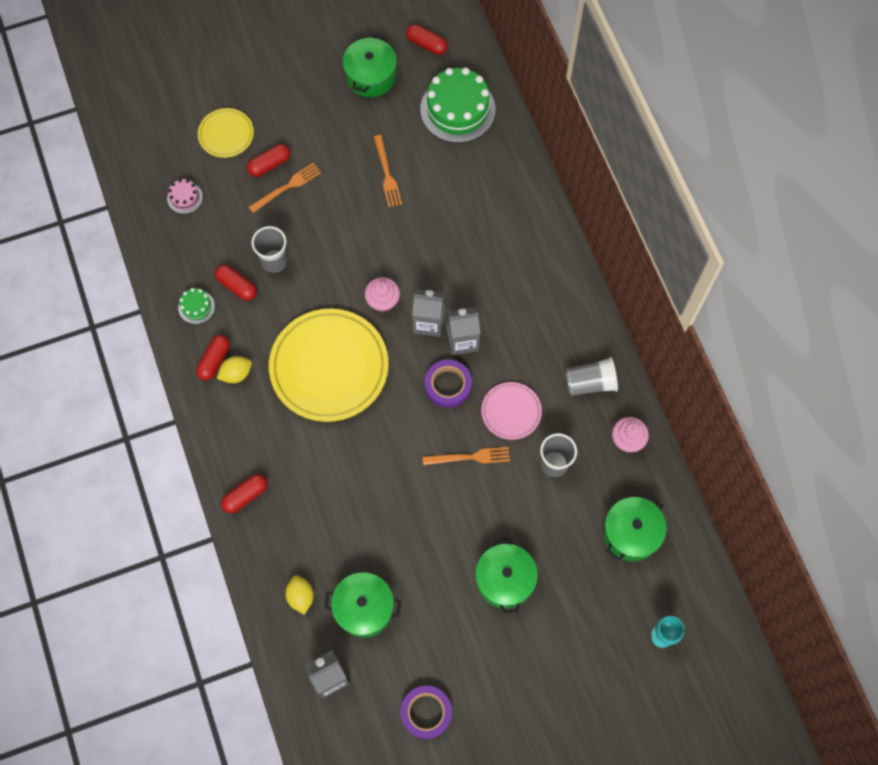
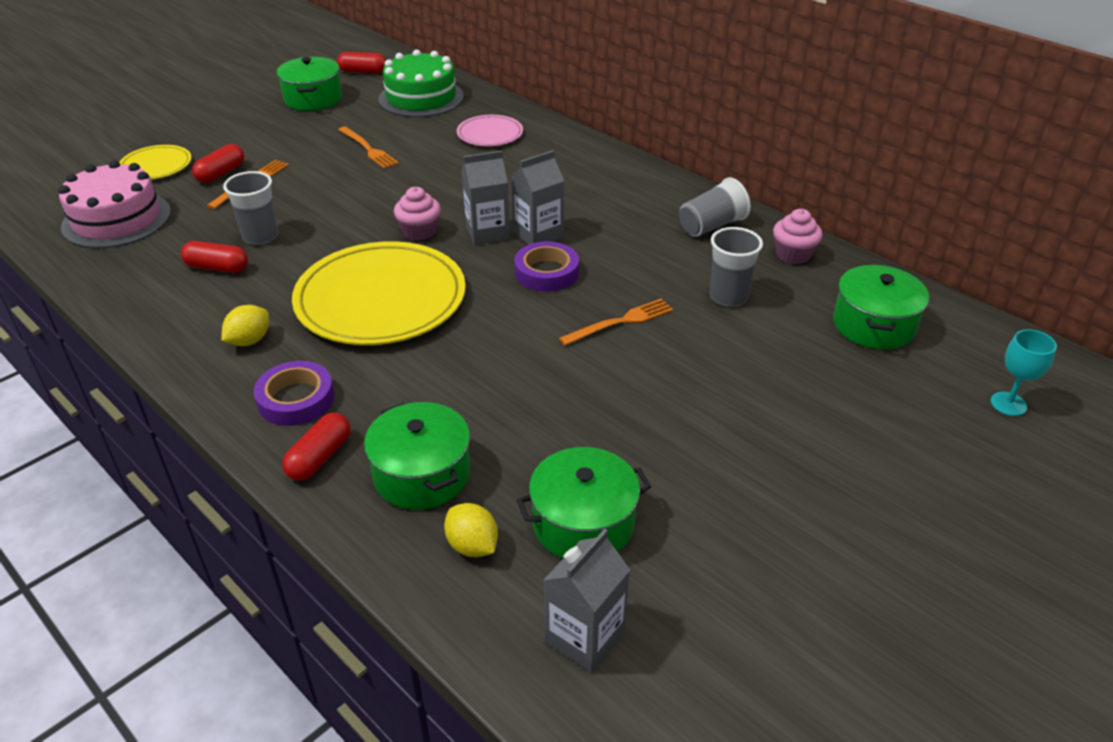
camera: 25 degrees left, 30 degrees down
(185, 197) = (116, 219): pink cake -> pink cake, size x2.18
(196, 307) = (165, 298): green cake -> none
(214, 360) = (211, 338): red capsule -> none
(426, 712) = (776, 621): purple tape -> purple tape (296, 399)
(504, 579) = (760, 419): green pot -> green pot (422, 474)
(511, 412) = (640, 271): pink plate -> pink plate (490, 134)

